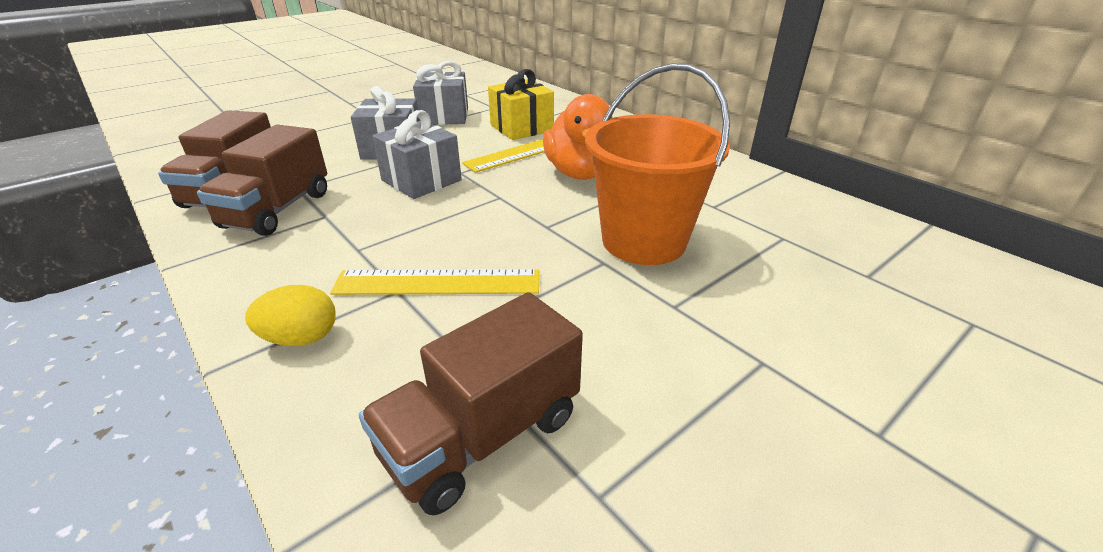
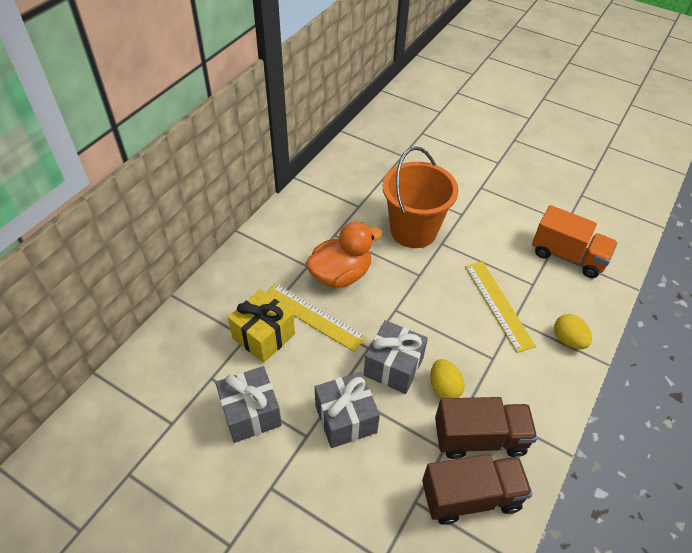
camera: 110 degrees left, 15 degrees up
(361, 203) = (444, 388): none -> yellow egg
(482, 436) = (567, 256): brown truck -> orange truck

